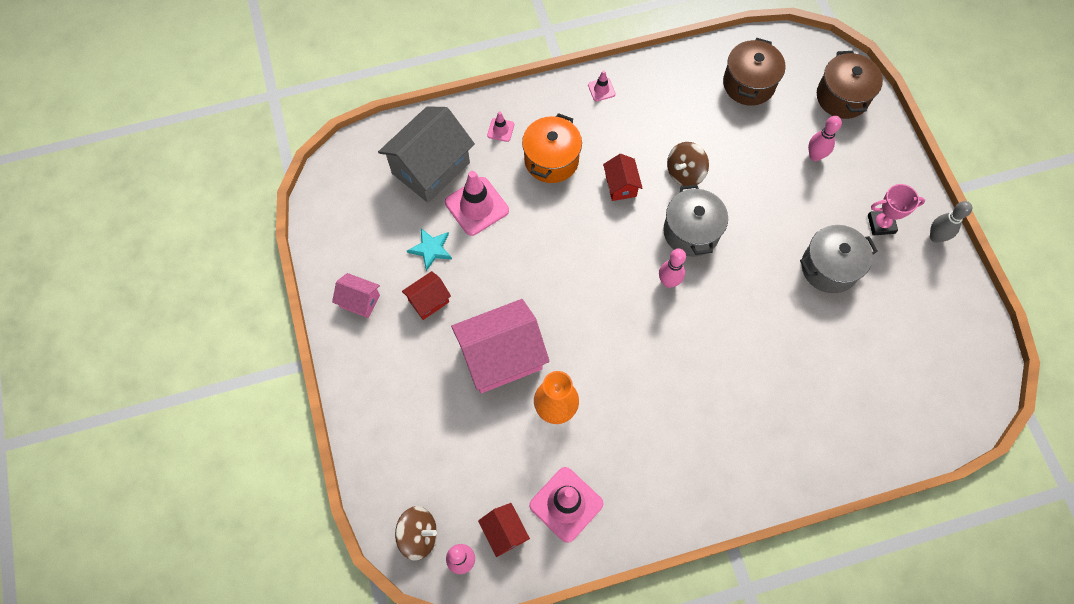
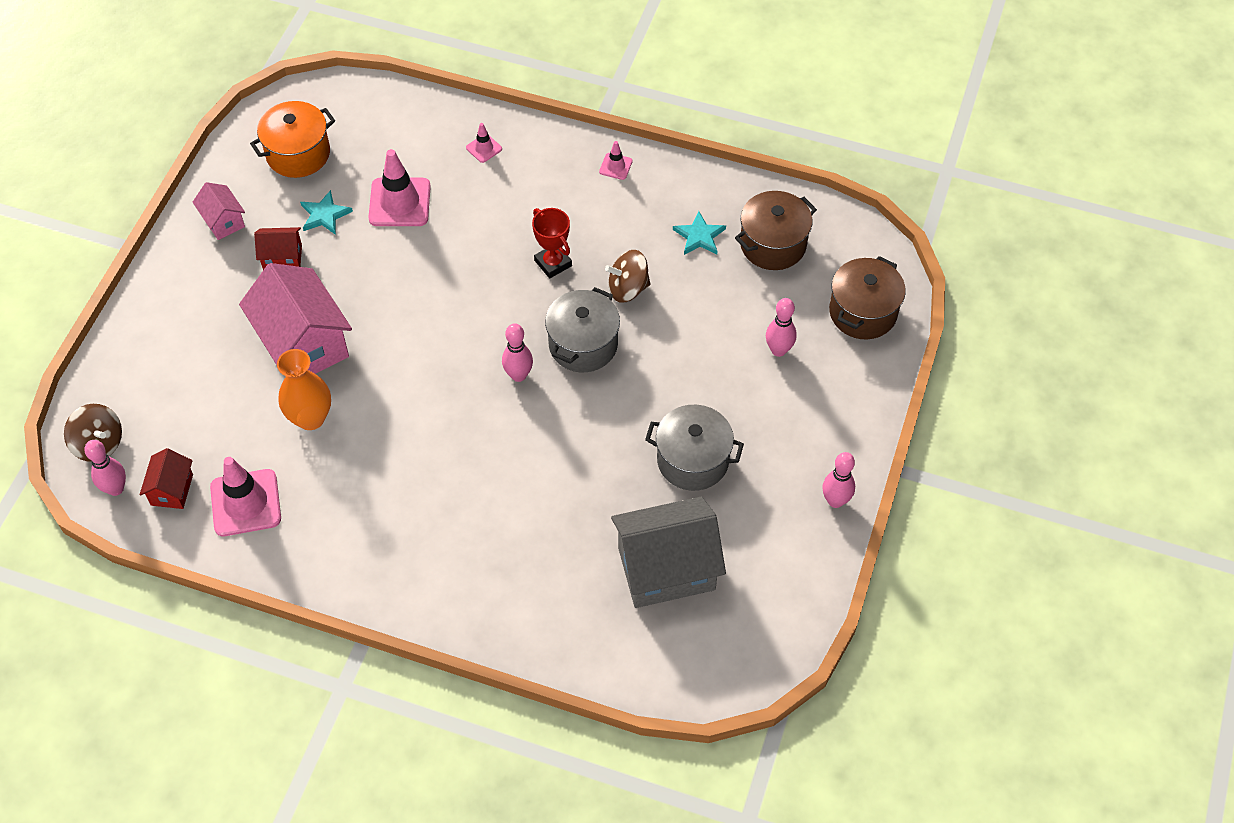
camera: 35 degrees right, 10 degrees down
(431, 168) = (388, 145): grey house -> grey house (666, 568)
(501, 357) = (303, 344): pink house -> pink house turned 45 degrees clockwise
(551, 160) = (507, 202): orange pot -> orange pot (298, 154)
(621, 185) = (553, 263): red house -> red trophy
(698, 107) = (699, 236): none -> turquoise star
(881, 224) = (787, 454): pink trophy -> none
(935, 237) = (835, 501): grey bowling pin -> pink bowling pin

